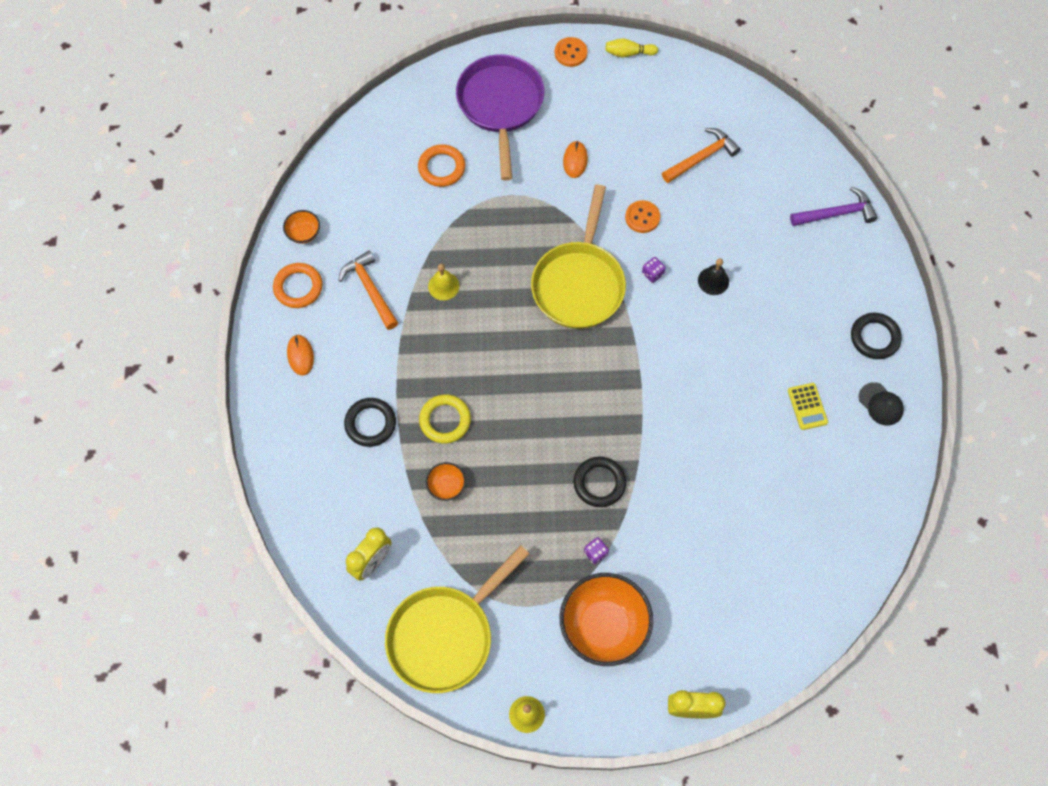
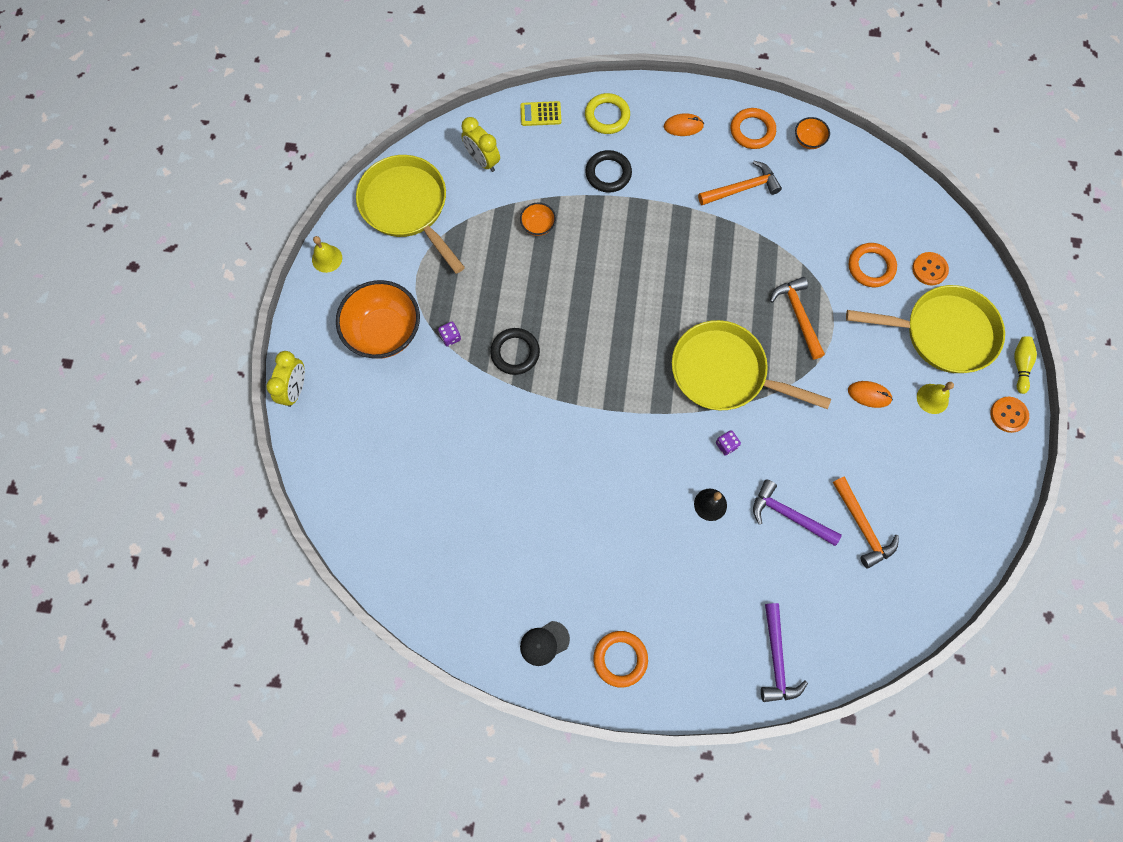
camera: 100 degrees right, 5 degrees up
(443, 286) = (738, 250): yellow bell -> yellow bell (932, 398)
(445, 420) = (600, 233): yellow ring -> yellow ring (607, 116)
(500, 105) = (943, 333): purple pan -> yellow pan
(506, 225) = (798, 316): none -> orange hammer
(628, 53) = (1006, 477): yellow bowling pin -> yellow bowling pin (1020, 365)
(642, 217) = (793, 448): orange button -> orange button (929, 269)
(706, 215) = (789, 515): none -> purple hammer
(807, 406) = (555, 565): yellow calculator -> yellow calculator (540, 114)
(874, 337) = (620, 659): black ring -> orange ring

